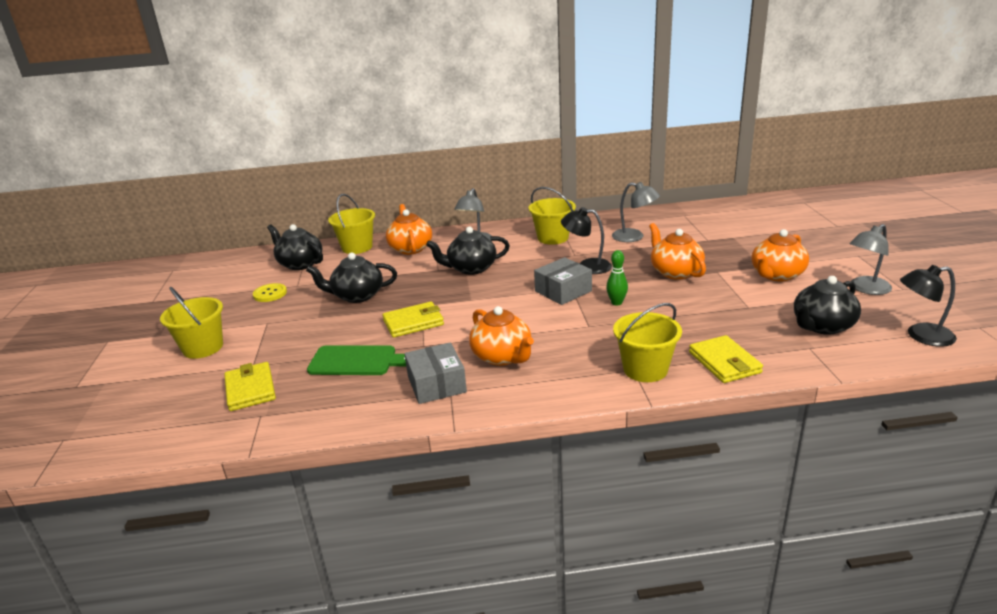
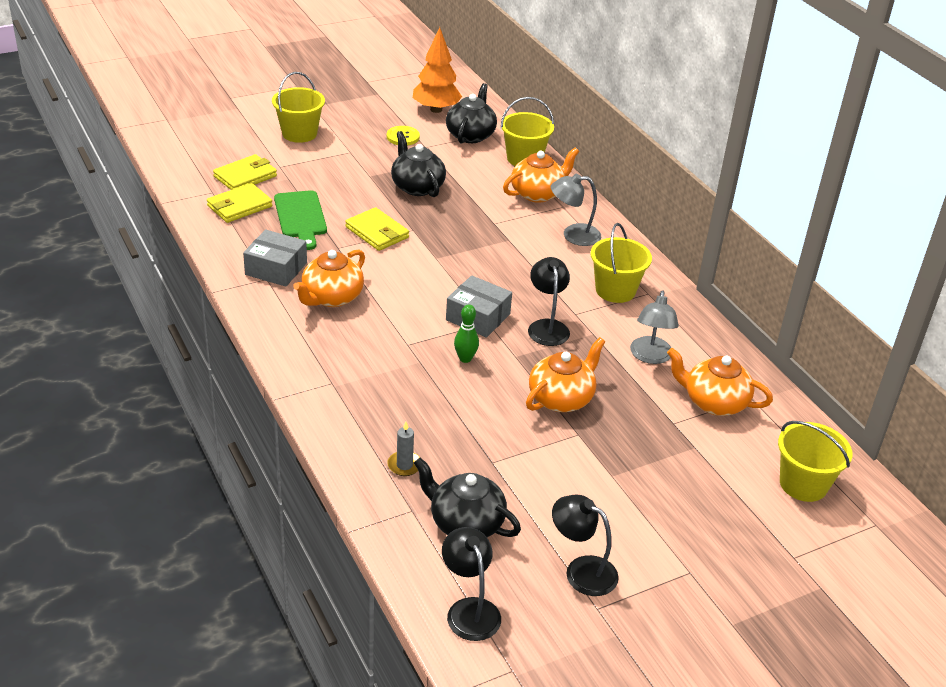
camera: 65 degrees right, 10 degrees up
(243, 274) = (436, 109): none -> orange tree
(436, 384) = (276, 268): grey box -> grey box turned 60 degrees clockwise
(471, 268) = (506, 244): black teapot -> none
(645, 369) = (334, 390): yellow bucket -> yellow bucket (803, 484)
(724, 362) = (362, 445): yellow wallet -> yellow wallet (239, 206)
(752, 345) = (404, 465): none -> grey candle
(776, 275) = (589, 487): orange teapot -> orange teapot (714, 402)
(865, 289) = (581, 570): grey lamp -> black lamp

